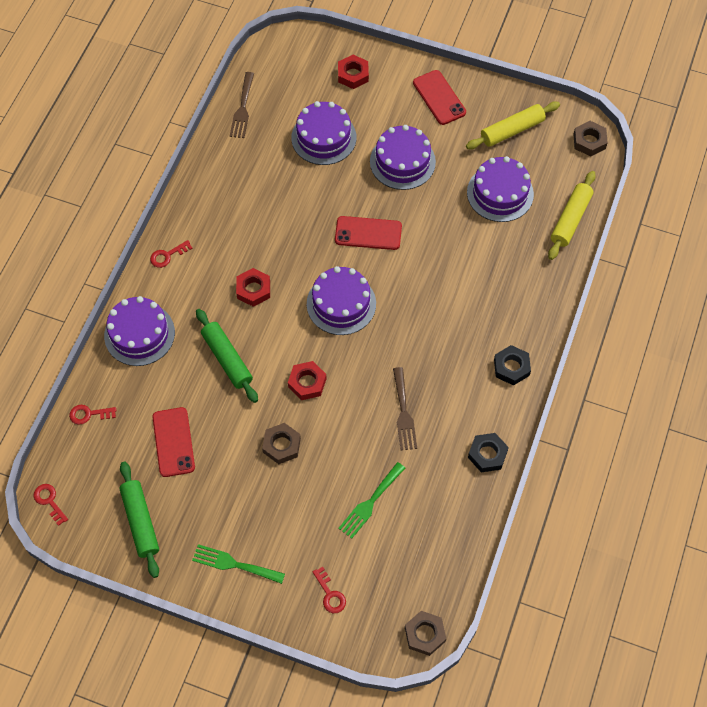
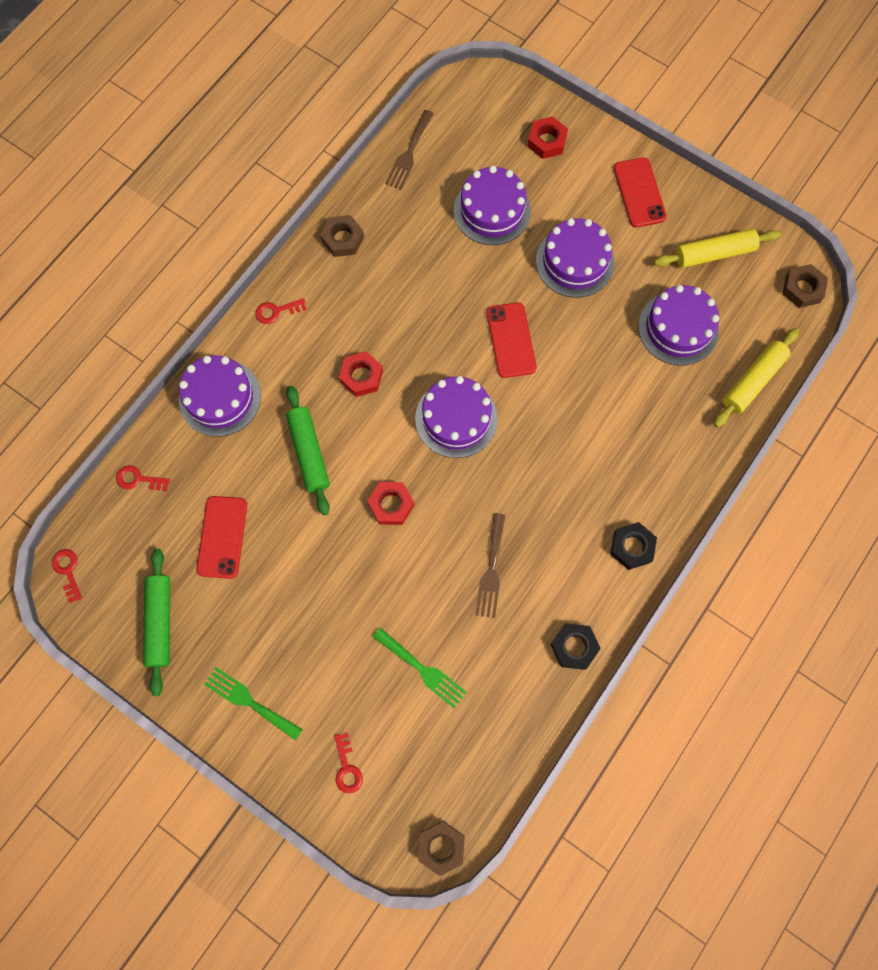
camera: 15 degrees right, 10 degrees up
(281, 445) = (341, 573): brown nut -> brown nut (342, 239)
(368, 233) = (511, 340): red phone -> red phone turned 60 degrees clockwise
(370, 503) = (422, 670): green fork -> green fork turned 105 degrees counterclockwise

